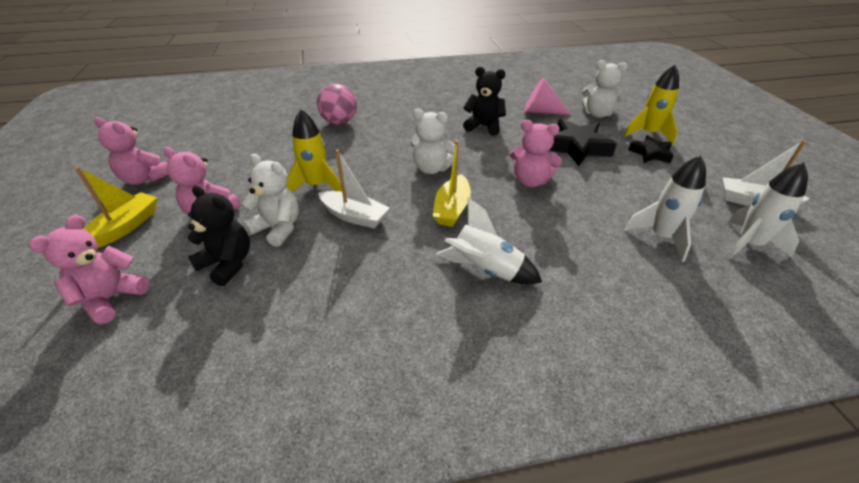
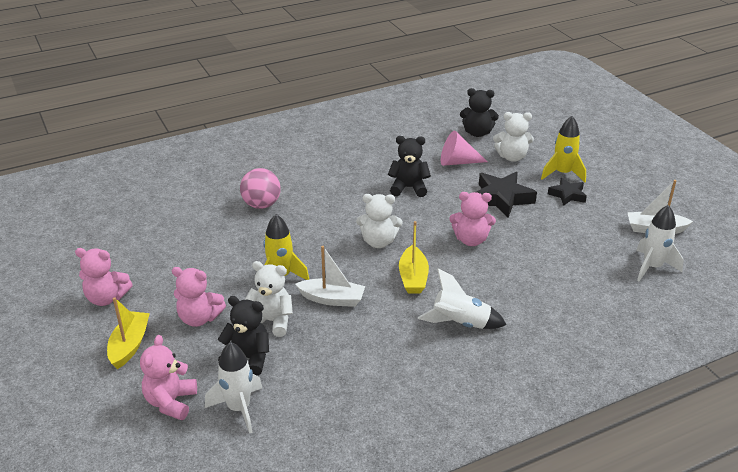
camera: 15 degrees left, 5 degrees down
(568, 92) = (477, 133): none -> black teddy bear
(661, 237) = (587, 272): white rocket -> white rocket (239, 408)

